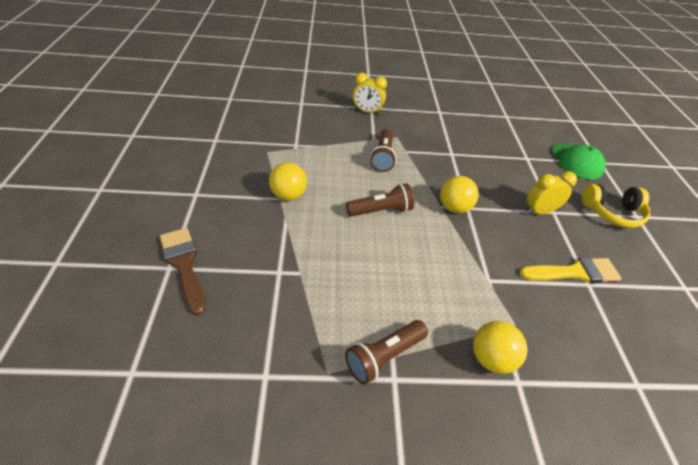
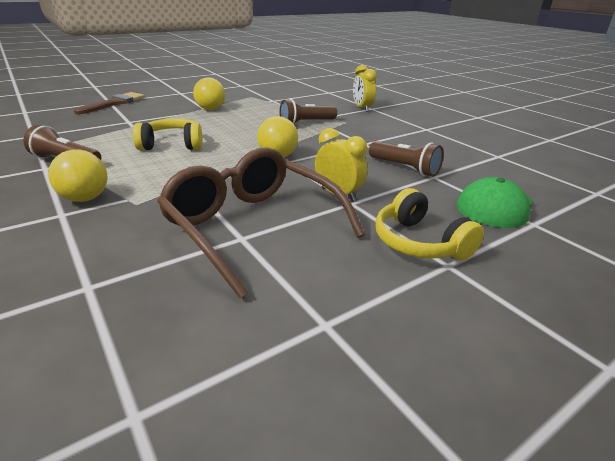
camera: 60 degrees right, 15 degrees down
(381, 211) = (232, 134): brown flashlight -> brown flashlight (405, 168)
(385, 260) = (172, 145): none -> yellow headphones
(574, 272) = (252, 227): yellow brush -> brown glasses

